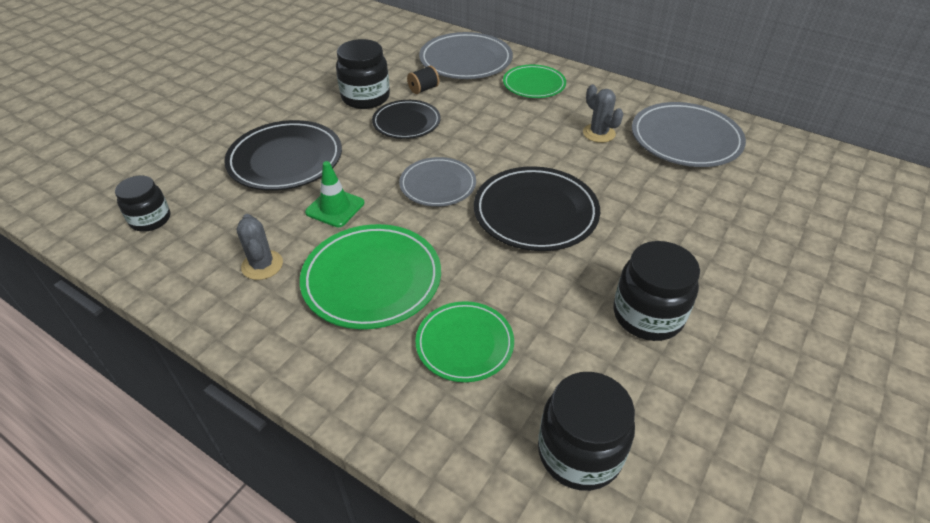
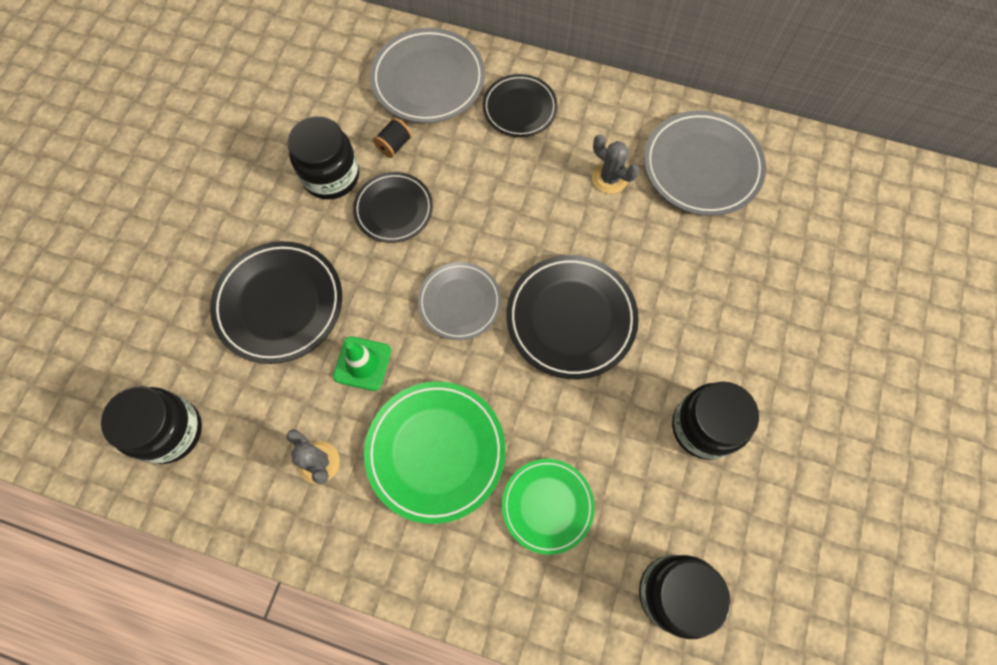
camera: 15 degrees left, 25 degrees up
(150, 219) = (170, 431): black jar -> black jar, size x1.52
(534, 85) = (519, 108): green plate -> black plate

